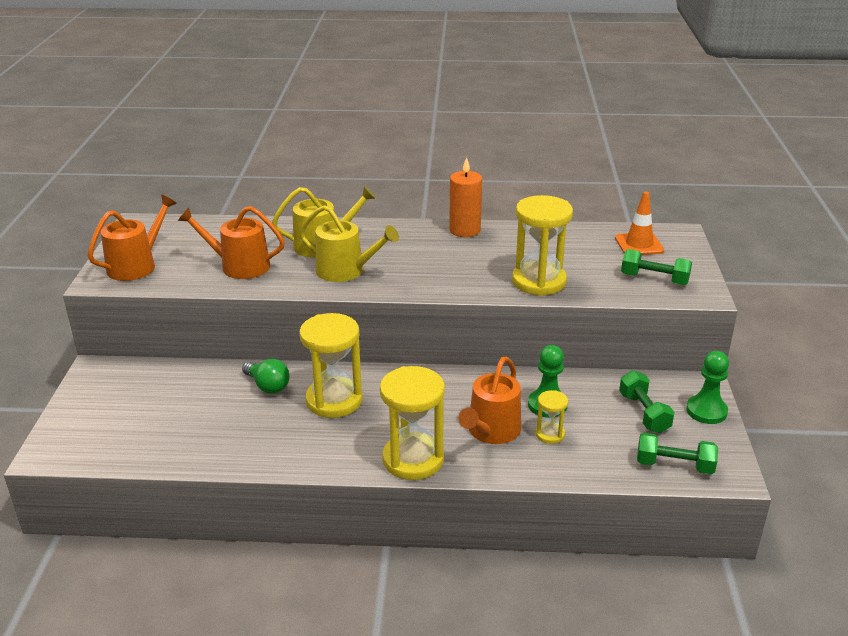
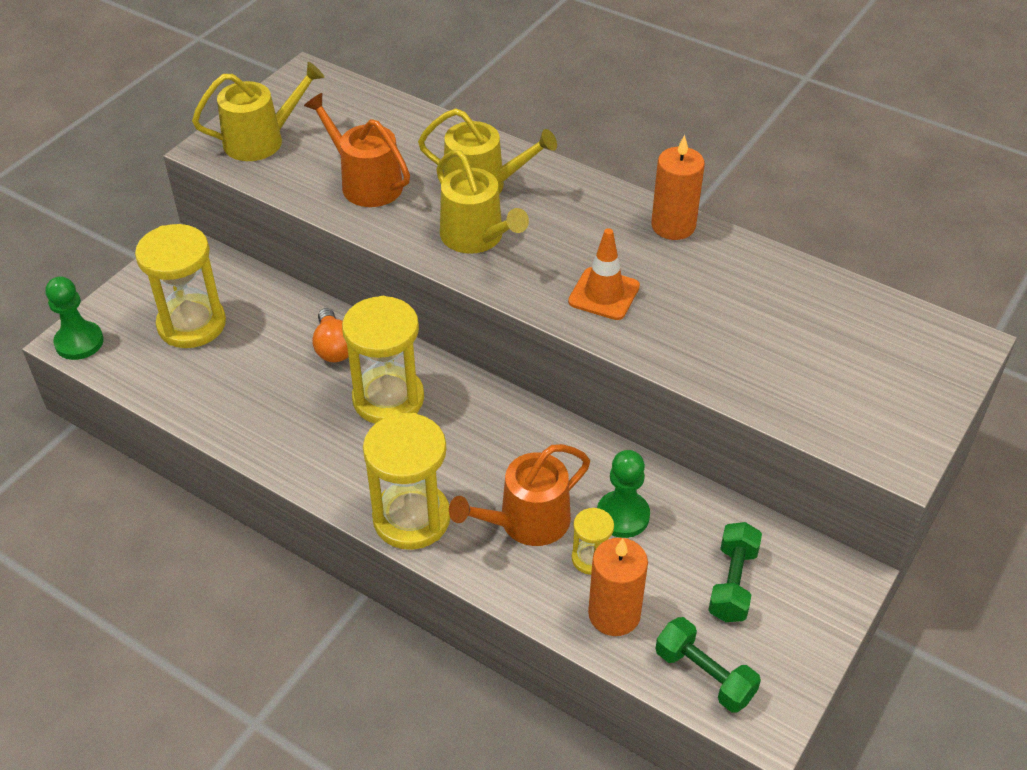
camera: 30 degrees right, 15 degrees up
(136, 265) = (261, 140): orange watering can -> yellow watering can
(268, 386) = (334, 347): green light bulb -> orange light bulb
(539, 281) = (696, 348): yellow hourglass -> yellow hourglass (192, 324)
(592, 457) = (614, 614): none -> orange candle
(639, 244) = (888, 340): orange traffic cone -> orange traffic cone (604, 294)
(654, 279) = (854, 407): green dumbbell -> none
(706, 411) = (817, 619): green pawn -> green pawn (79, 342)

